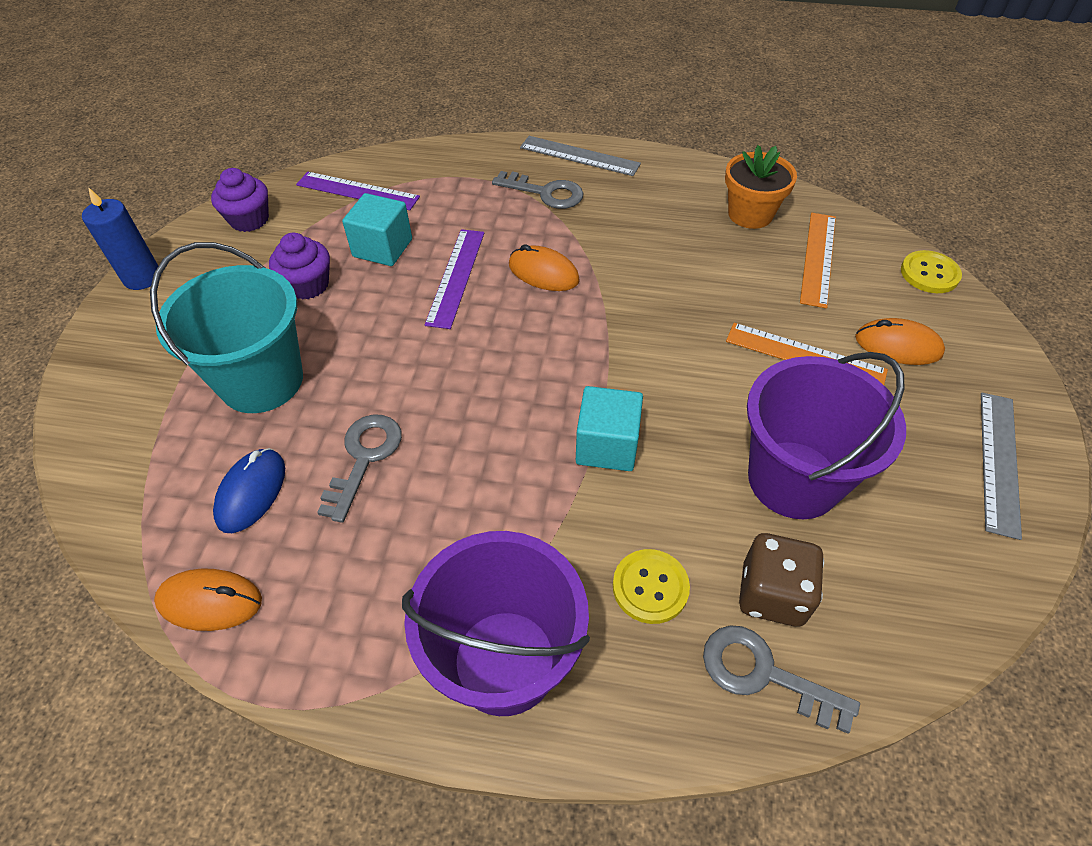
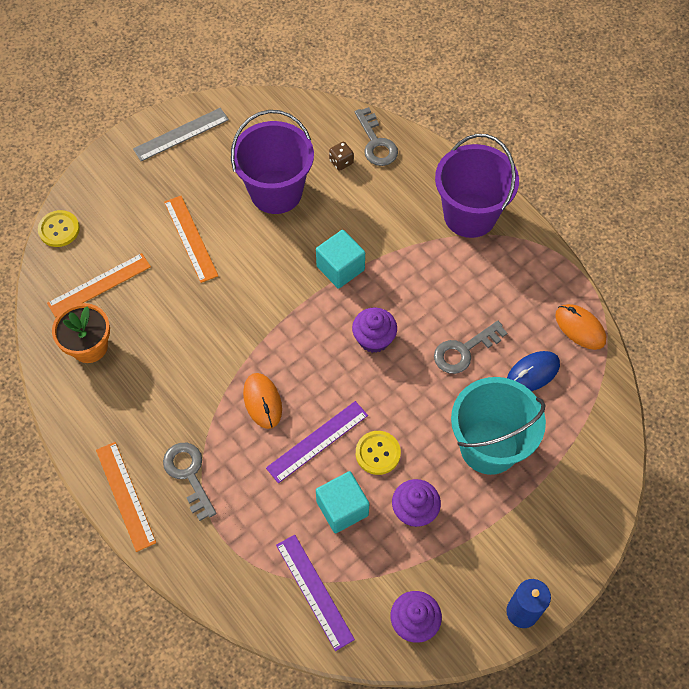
camera: 140 degrees left, 10 degrees up
(487, 397) = (374, 339): none -> purple cupcake
(579, 156) = (125, 495): grey ruler -> orange ruler
(650, 587) = (386, 198): yellow button -> yellow button (378, 453)
(772, 594) = (341, 162): brown dice -> brown dice, size x0.57
(898, 346) = (139, 208): orange mouse -> none

